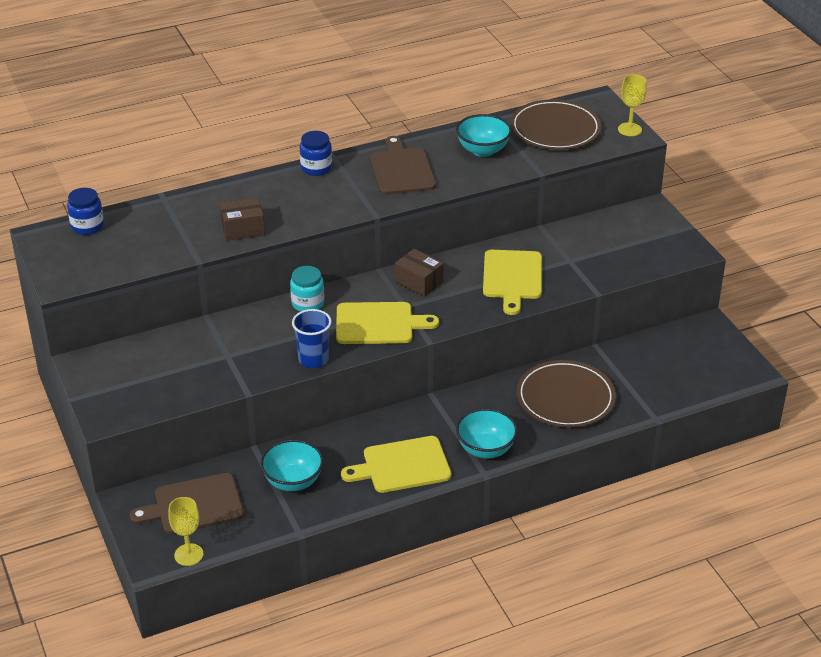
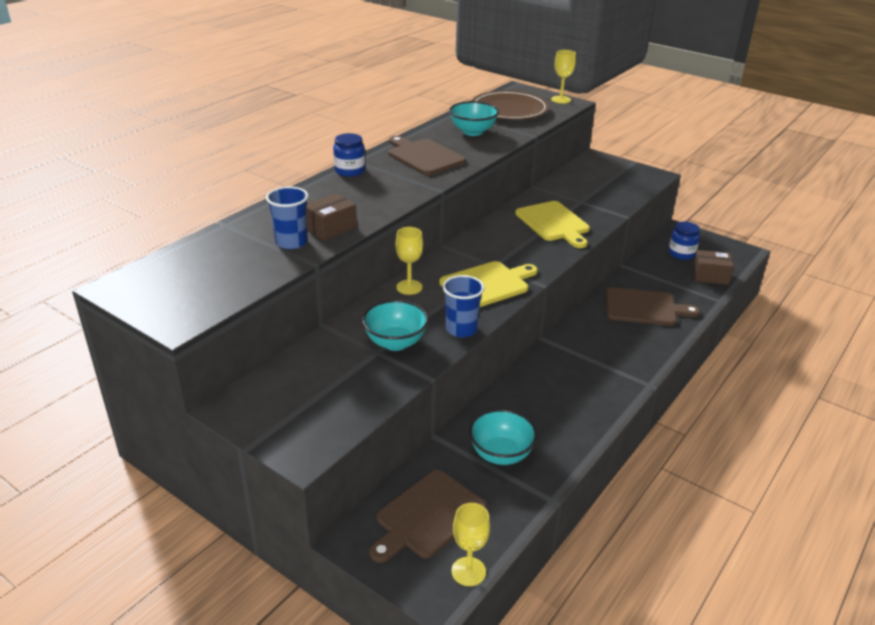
camera: 30 degrees left, 5 degrees down
(87, 226) = (164, 265): blue jar -> blue jar (681, 253)
(199, 234) = (291, 242): none -> blue cup
(308, 303) = (409, 287): turquoise jar -> yellow goblet
(402, 466) = (580, 403): yellow cutting board -> none
(419, 282) = (486, 245): brown box -> brown box (710, 276)
(485, 449) = (630, 365): turquoise bowl -> turquoise bowl (395, 342)
(565, 398) = (644, 307): brown plate -> brown cutting board

